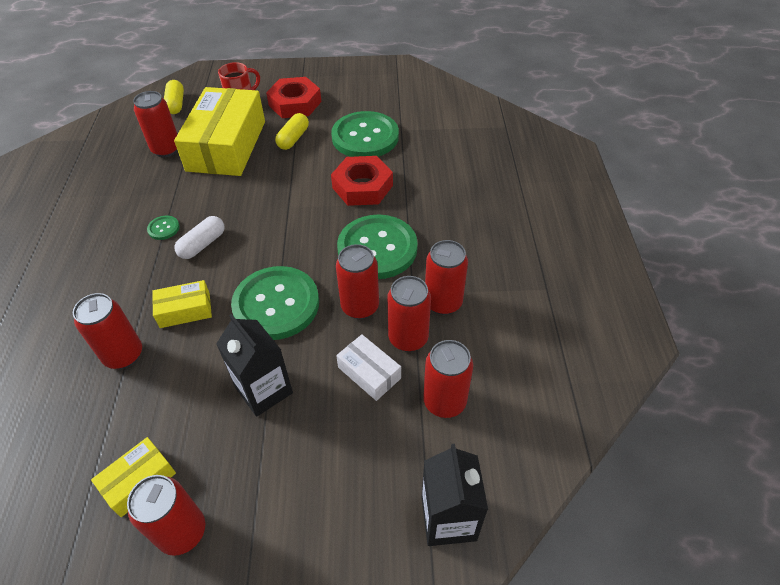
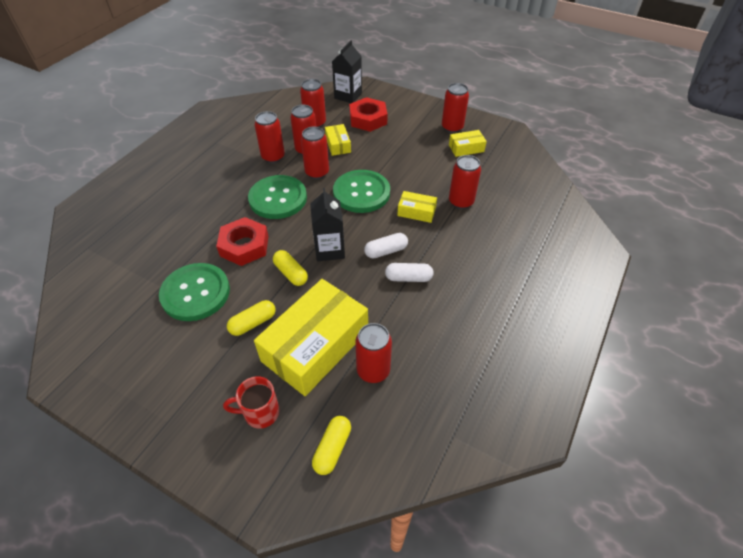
camera: 150 degrees left, 0 degrees up
(163, 228) = (408, 278): green button -> white capsule
(264, 390) = (393, 158): black carton -> black carton (329, 249)
(292, 184) = (291, 273): none -> yellow capsule
(295, 103) = (213, 374): red nut -> red nut (368, 119)
(369, 373) = (338, 145): white box -> yellow box

